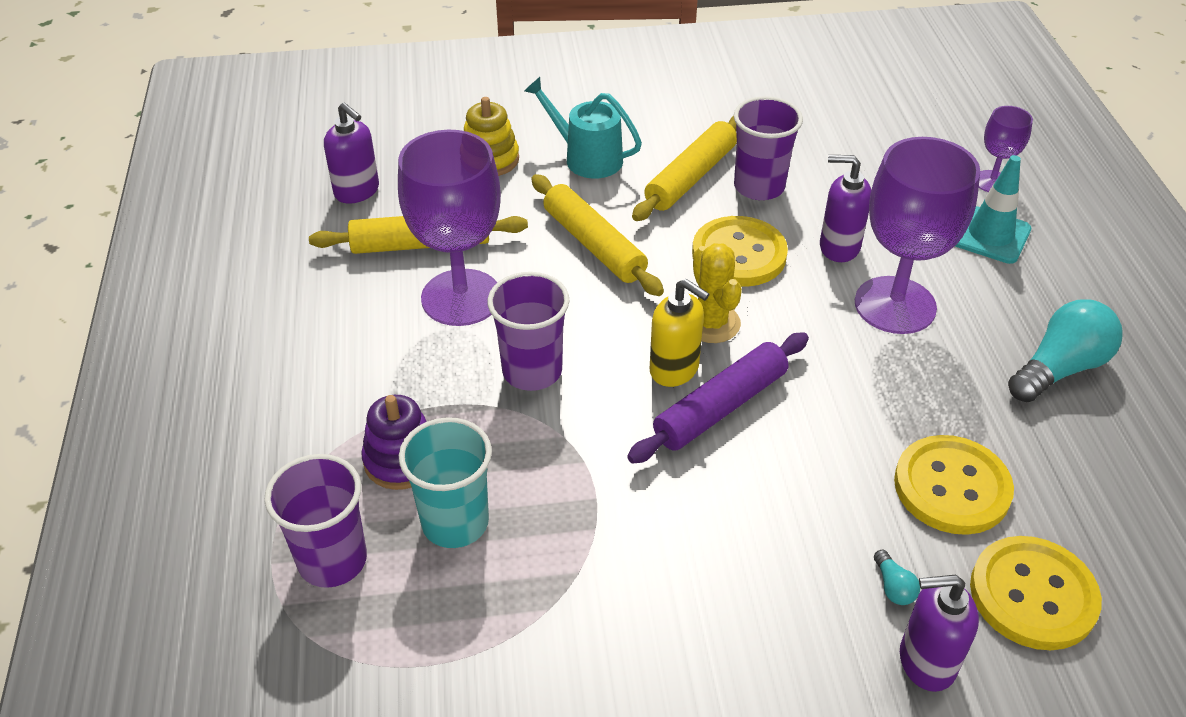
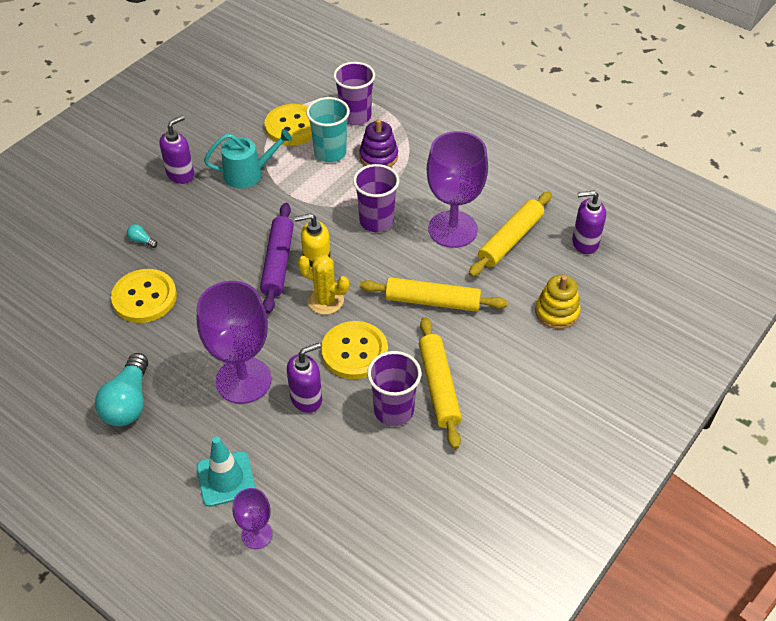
camera: 135 degrees right, 5 degrees up
(587, 158) = (511, 355): turquoise watering can -> turquoise watering can (248, 174)
(926, 662) = (111, 223): purple soap dispenser -> purple soap dispenser (180, 174)
(1033, 595) = (81, 274): yellow button -> yellow button (292, 126)

